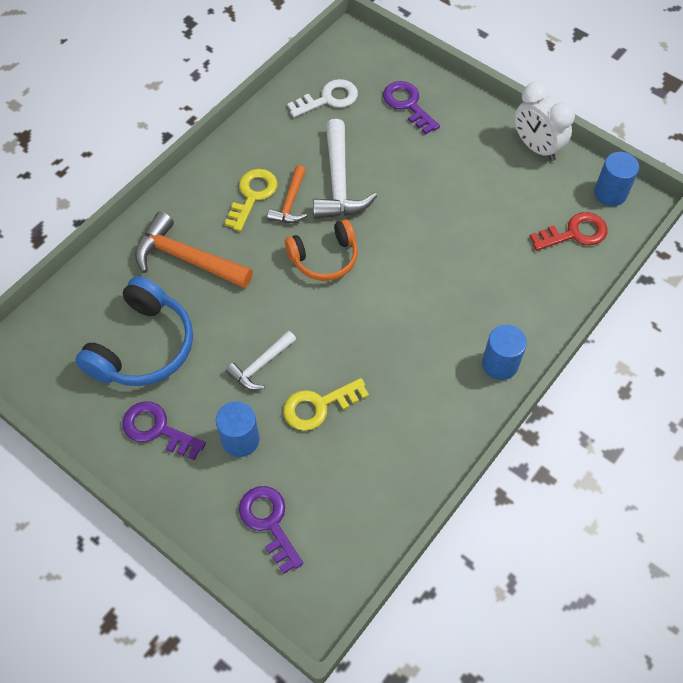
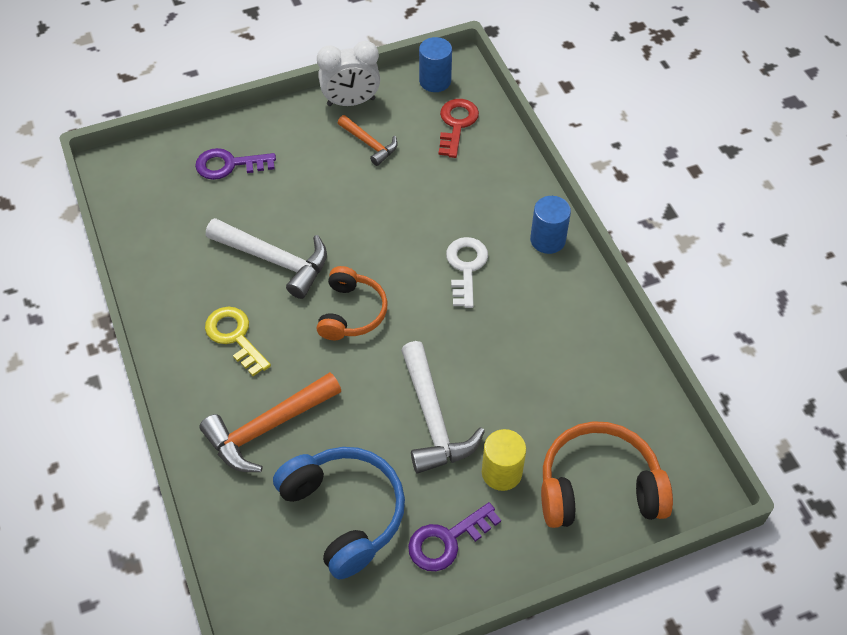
camera: 60 degrees left, 5 degrees down
(240, 439) = (501, 472): blue cylinder -> yellow cylinder
(260, 365) = (433, 419): white hammer -> white hammer, size x1.70
(269, 522) = (598, 487): purple key -> orange headphones
(290, 203) = (268, 310): orange hammer -> orange hammer (370, 144)
(318, 406) = (505, 392): yellow key -> none
(328, 99) = (170, 220): white key -> white key (466, 267)

